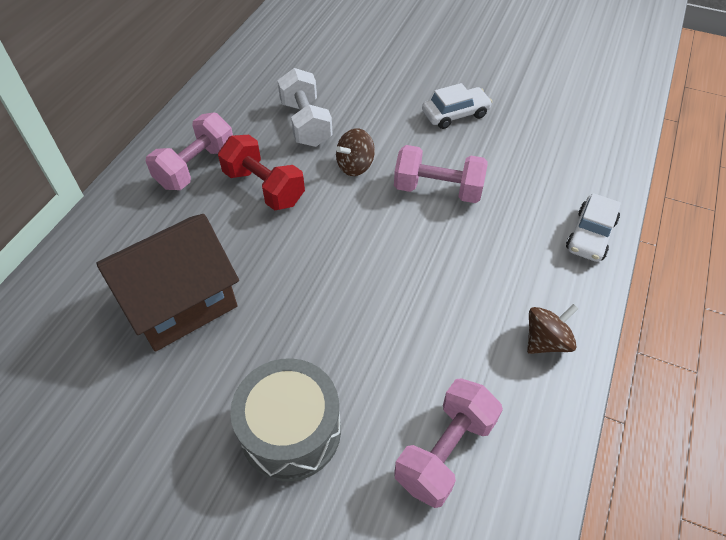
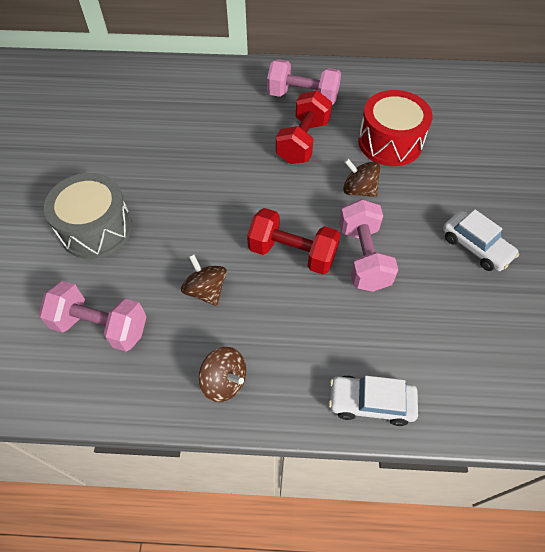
camera: 70 degrees right, 5 degrees up
(180, 302) = (178, 136): brown house -> none
(306, 123) = (390, 142): white dumbbell -> red drum
(411, 241) = (292, 253): none -> red dumbbell
(431, 330) = (206, 290): none -> brown spinning top

